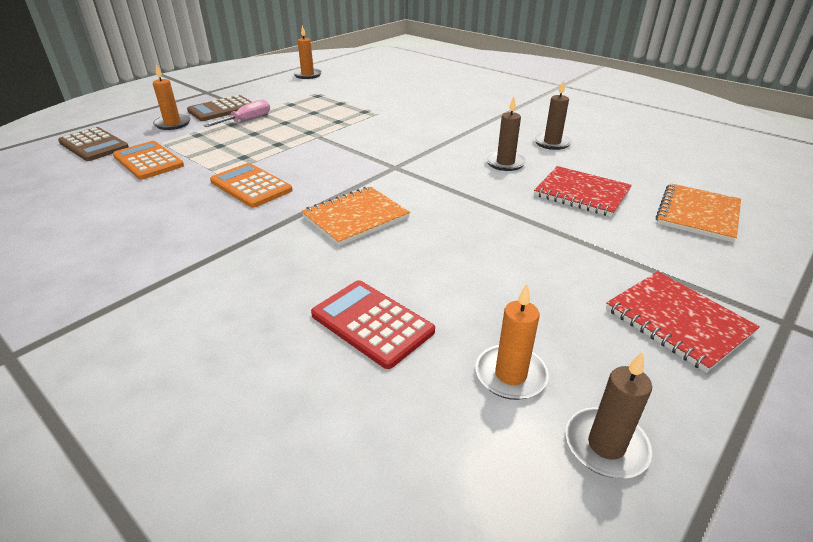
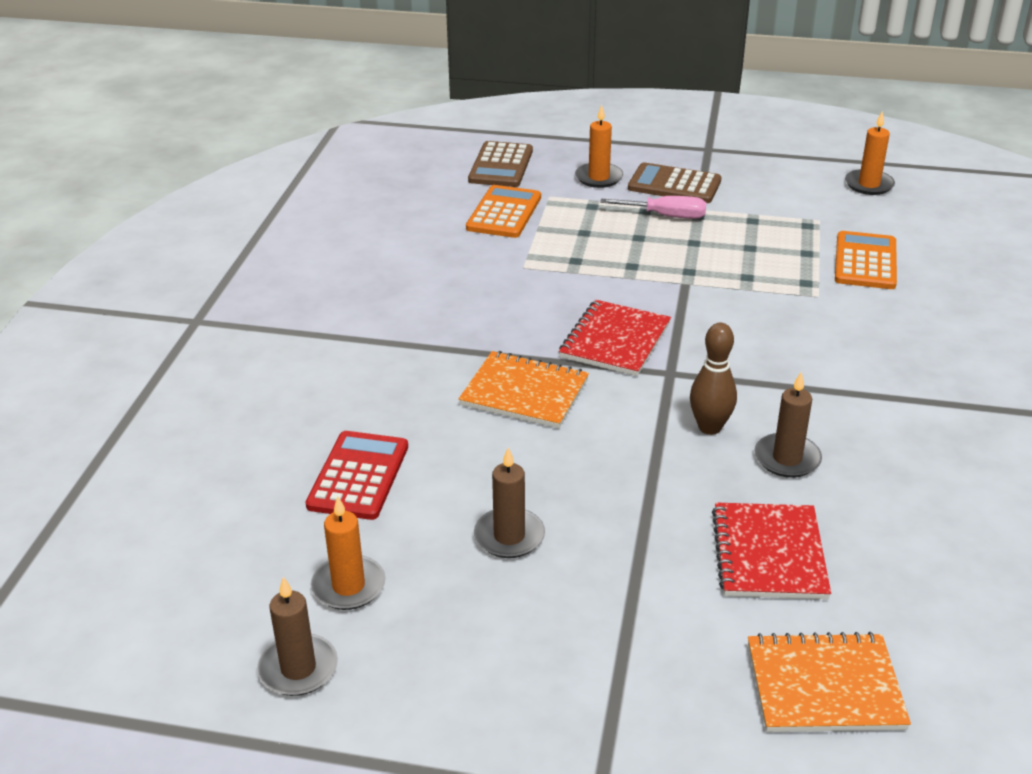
camera: 60 degrees right, 0 degrees up
(251, 186) = (520, 297): orange calculator -> orange calculator (865, 261)
(458, 173) = (710, 427): none -> brown bowling pin
(552, 143) = (914, 484): brown candle -> brown candle (509, 536)
(677, 321) = (525, 695): red notebook -> red notebook (615, 341)

